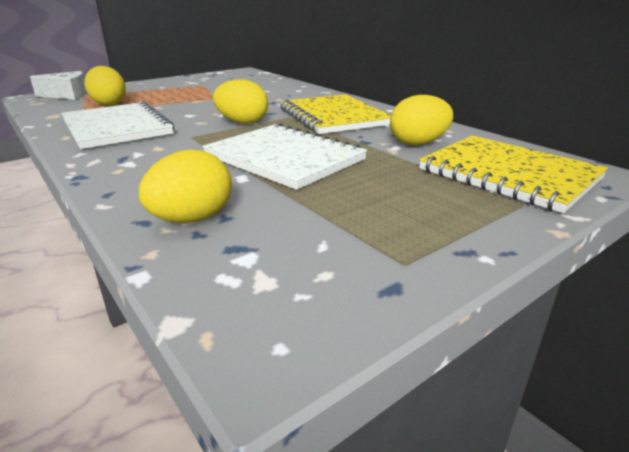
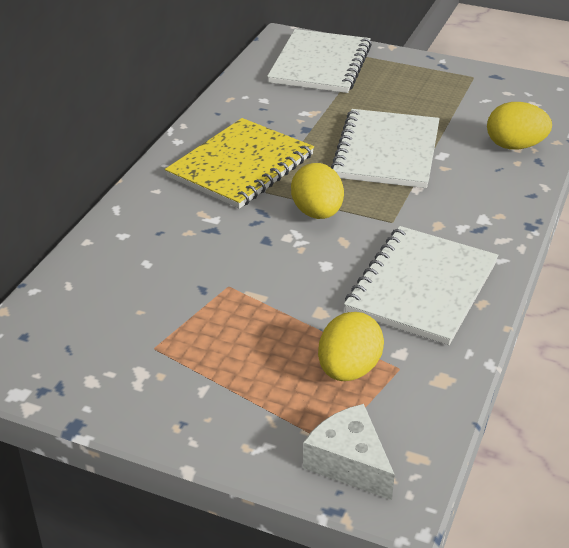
camera: 120 degrees left, 10 degrees up
(418, 143) = (285, 105): yellow egg -> none
(508, 174) = (320, 64): yellow notebook -> white notebook

